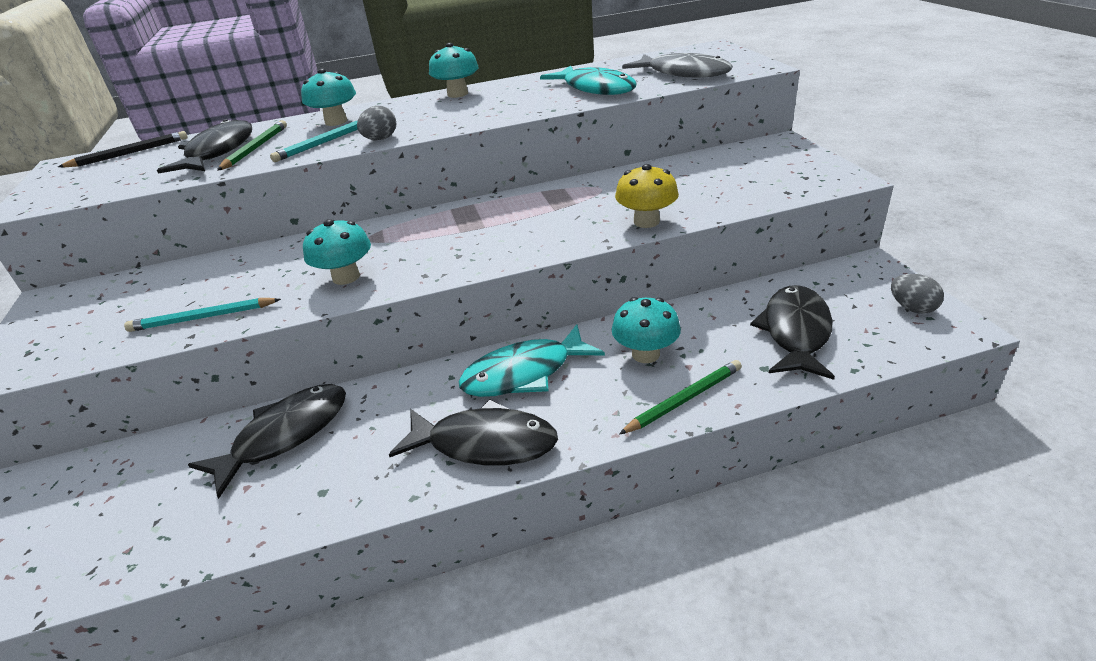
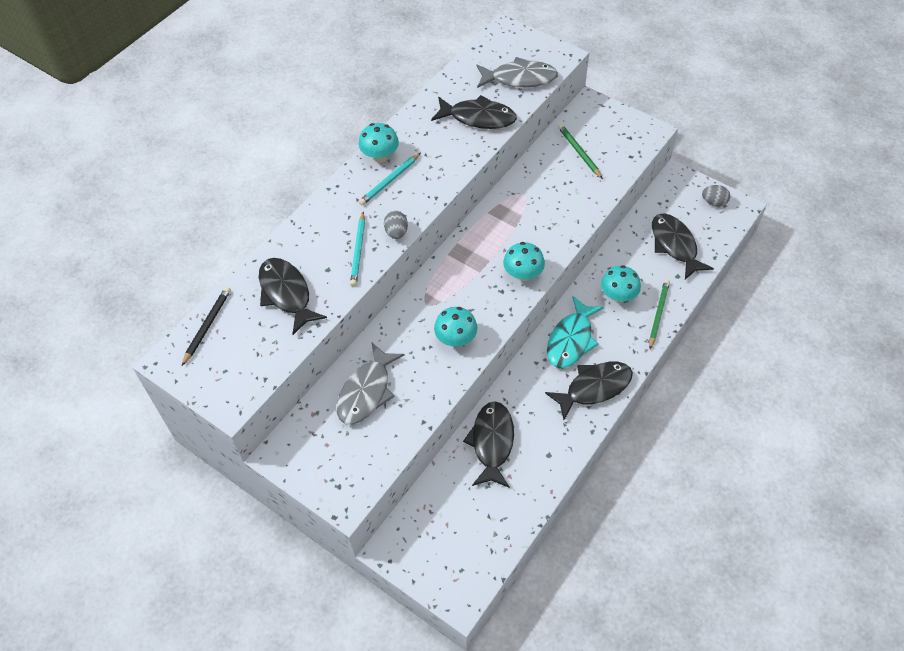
camera: 40 degrees left, 20 degrees up
(197, 284) = (366, 391): none -> grey fish
(203, 318) = (411, 409): turquoise pencil -> turquoise pencil (389, 181)
(256, 148) = (312, 278): green pencil -> green pencil (579, 152)
(336, 122) = (329, 224): turquoise mushroom -> turquoise mushroom (523, 274)
(595, 89) = (478, 118): turquoise fish -> black fish
(646, 221) = (578, 215): yellow mushroom -> none

